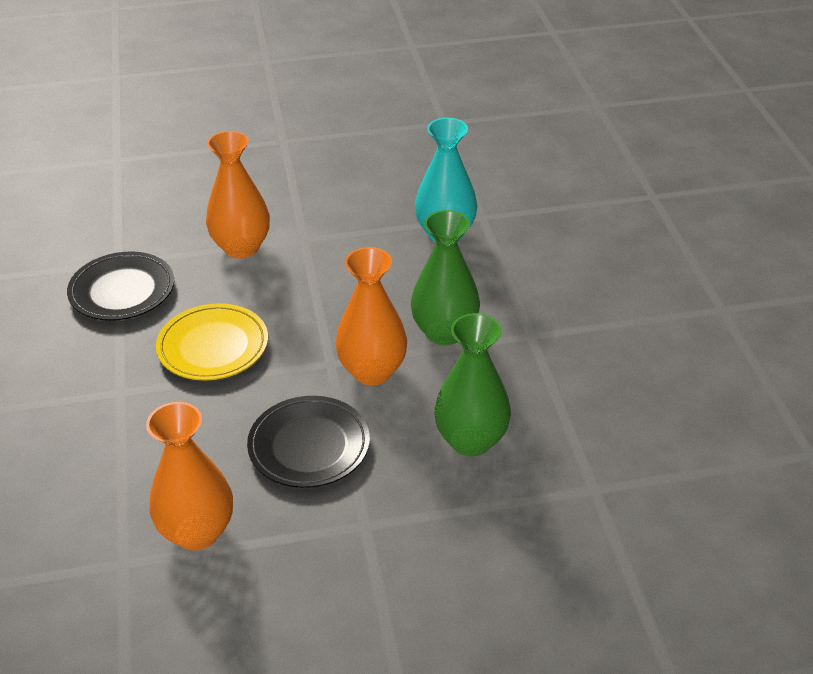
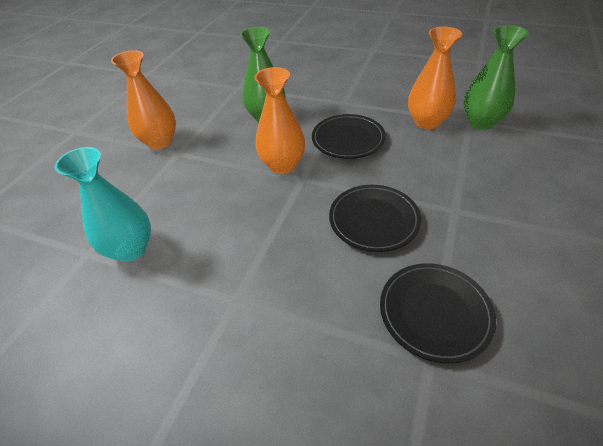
camera: 145 degrees left, 5 degrees up
(213, 347) = (374, 220): yellow plate -> black plate
(241, 247) = (297, 317): orange vase -> orange vase (160, 142)
(444, 332) = (219, 172): green vase -> green vase (481, 122)

